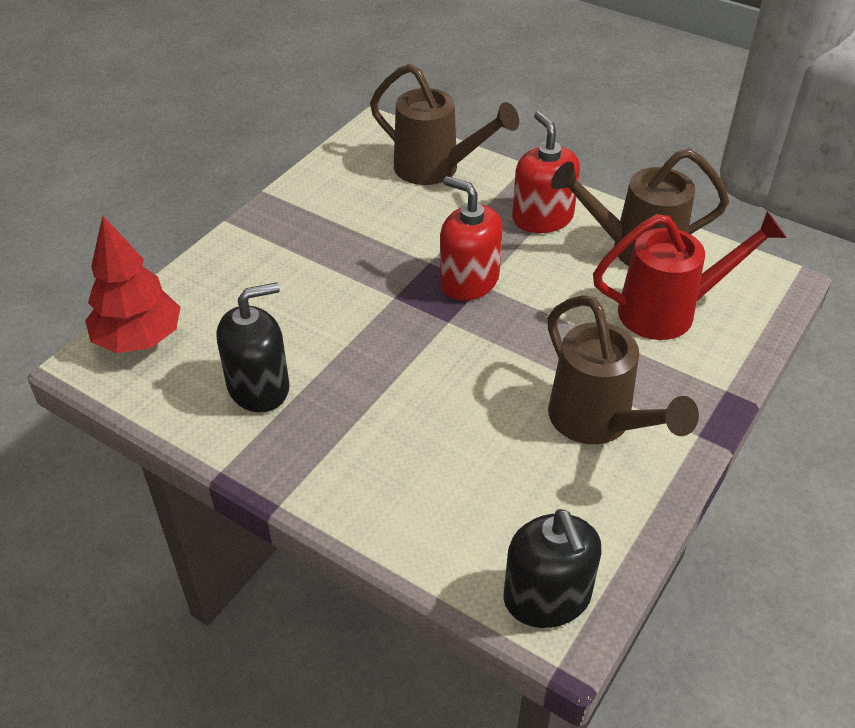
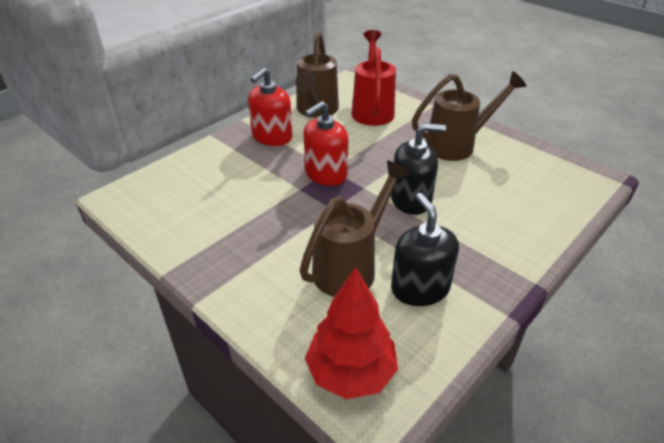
camera: 80 degrees left, 5 degrees down
(436, 169) = (193, 173): brown watering can -> brown watering can (351, 266)
(542, 218) = (272, 137): red soap dispenser -> red soap dispenser turned 45 degrees counterclockwise
(547, 597) = (581, 180): black soap dispenser -> black soap dispenser (411, 200)

